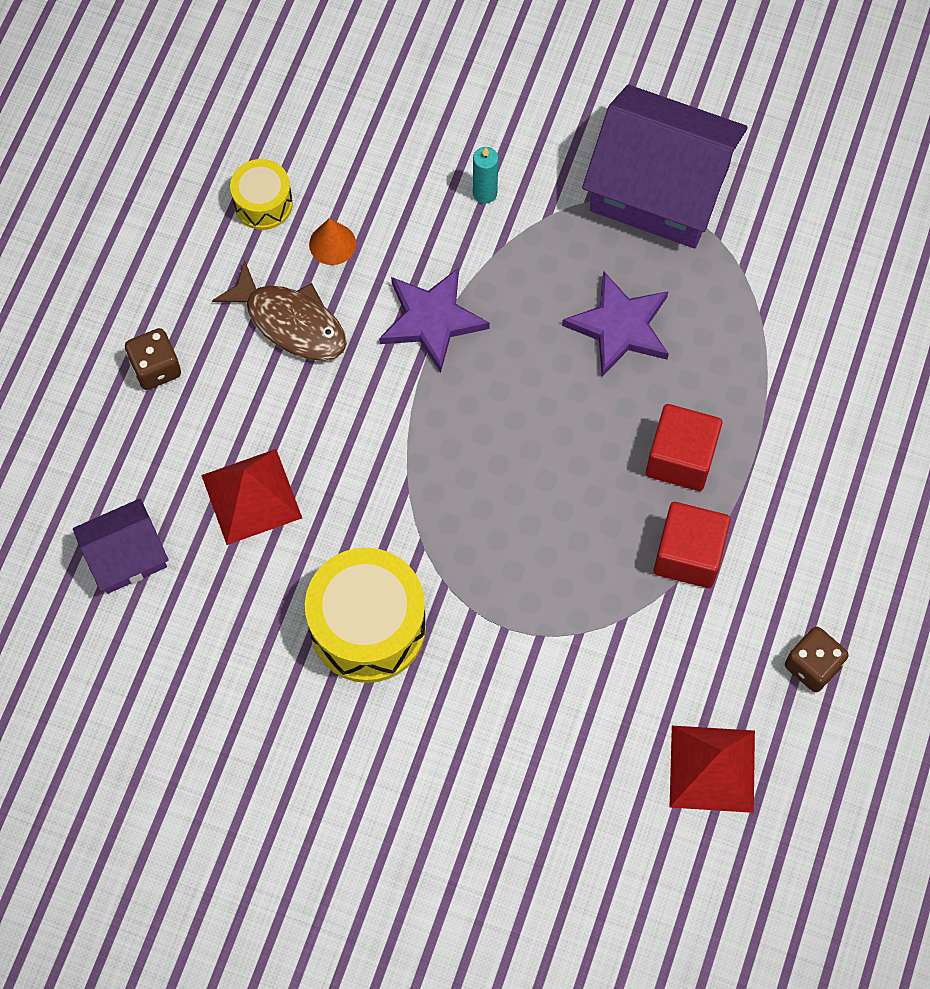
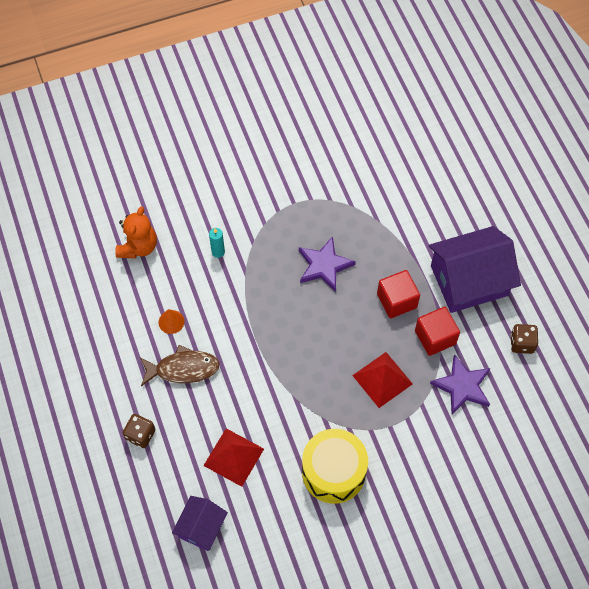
camera: 40 degrees left, 5 degrees down
(263, 203) = (124, 327): yellow drum -> none
(380, 103) = (138, 247): none -> orange teddy bear
(431, 320) = (243, 322): purple star -> purple star (462, 386)
(659, 189) = (289, 197): purple house -> purple house (469, 280)
(712, 768) = (522, 416): red pyramid -> red pyramid (382, 379)

